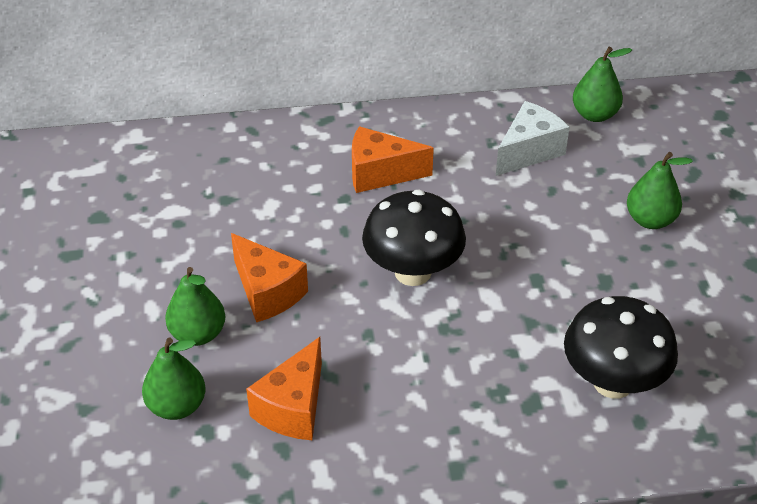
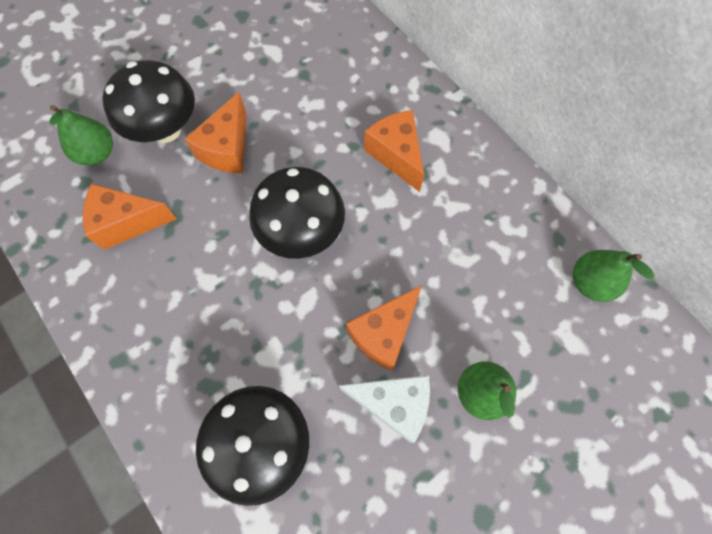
camera: 60 degrees right, 25 degrees up
(198, 334) = (166, 130): green pear -> black mushroom
(529, 151) = (500, 250): white cheese -> white cheese (393, 403)
(558, 257) = (383, 333): none -> orange cheese

